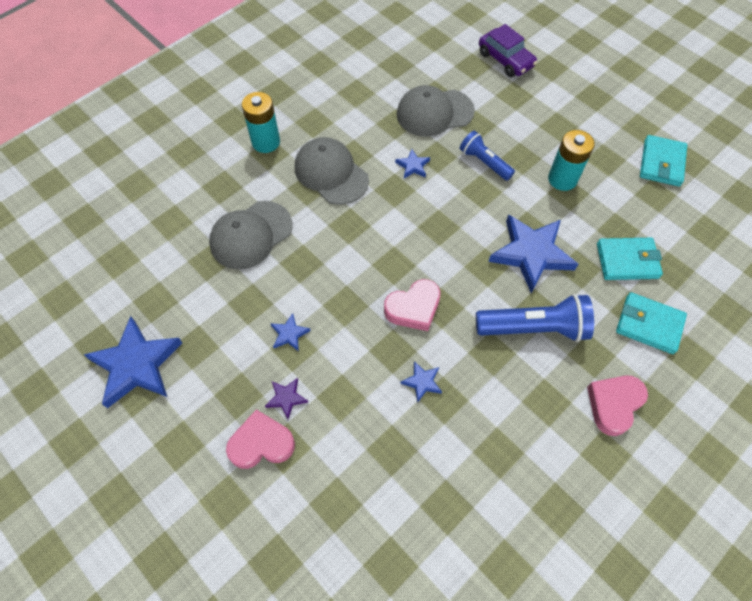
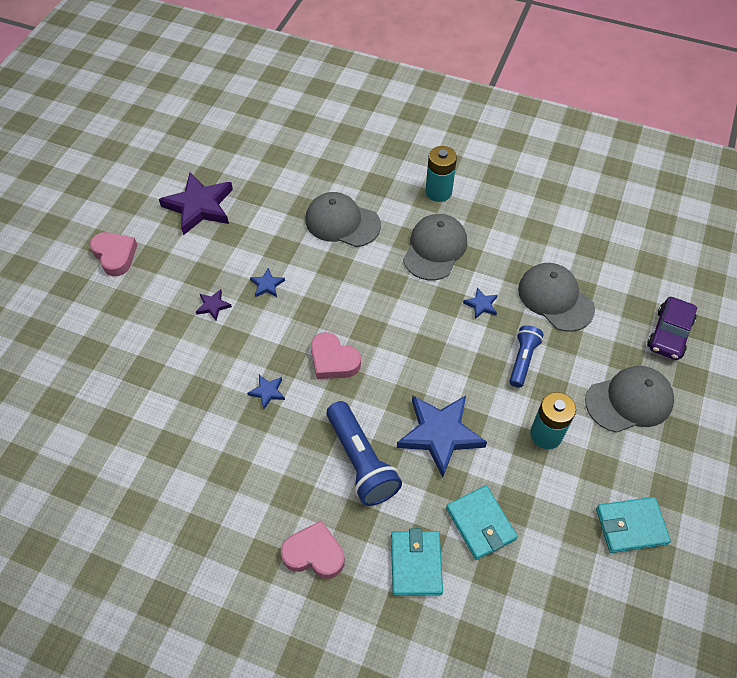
camera: 65 degrees right, 5 degrees down
(136, 365) = (199, 206): blue star -> purple star
(261, 443) = (171, 306): pink heart -> pink heart (115, 255)
(554, 112) = (629, 401): none -> grey cap

